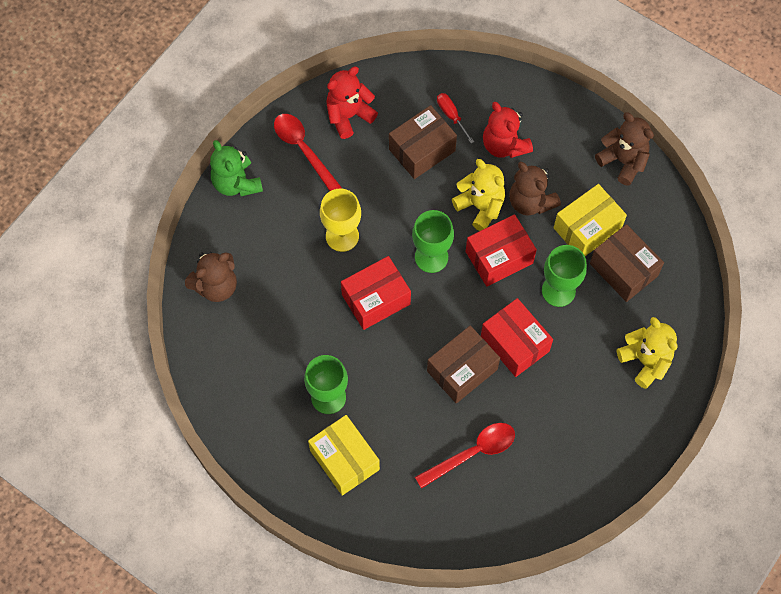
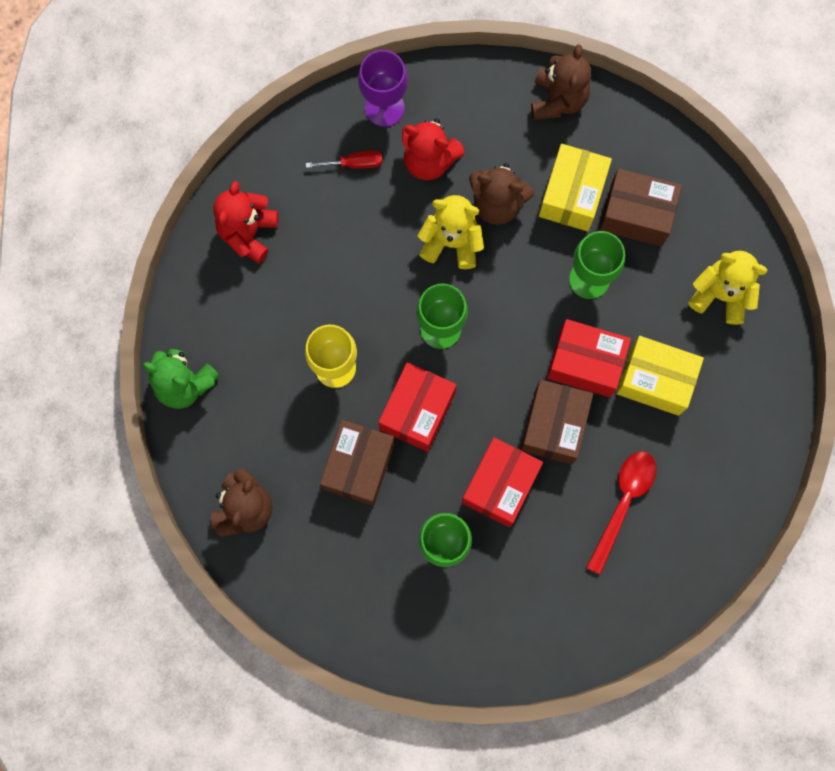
camera: 35 degrees left, 10 degrees up
(303, 149) = (228, 301): red spoon -> none
(344, 460) = (505, 598): yellow box -> yellow box (655, 380)
(422, 150) = (350, 220): brown box -> brown box (358, 466)
(451, 116) = (354, 163): red screwdriver -> red screwdriver turned 150 degrees clockwise
(498, 93) = (384, 108): none -> purple goblet
(499, 257) = (507, 283): red box -> red box (500, 485)
(623, 161) = (558, 100): brown teddy bear -> brown teddy bear turned 90 degrees clockwise

